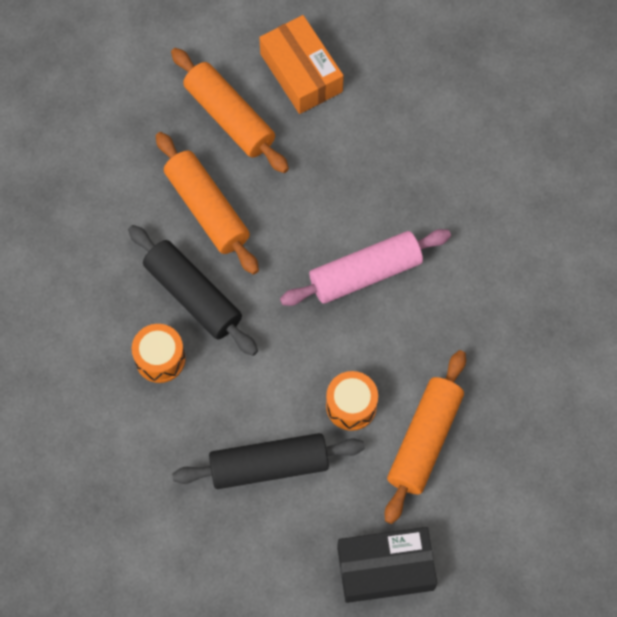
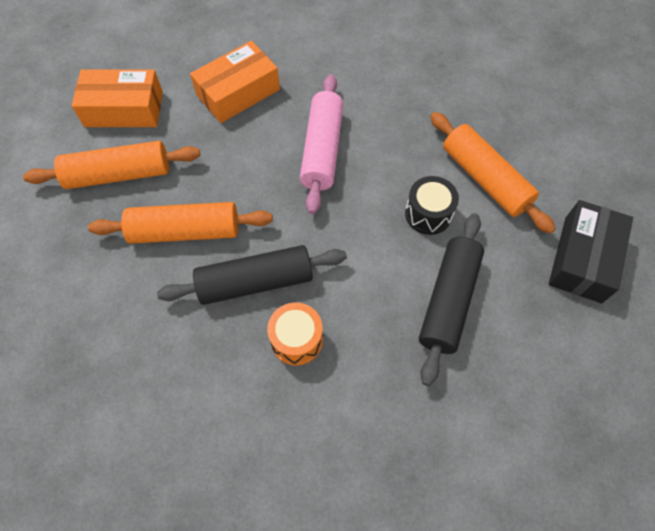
camera: 60 degrees left, 5 degrees down
(351, 406) = (428, 214): orange drum -> black drum
(385, 158) = (238, 92): none -> orange box

